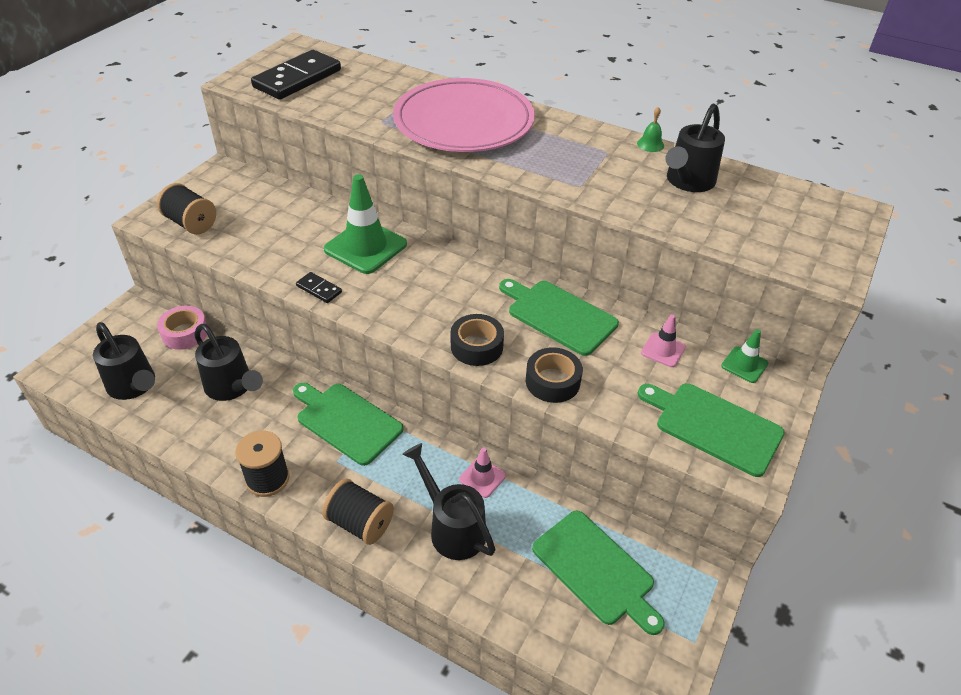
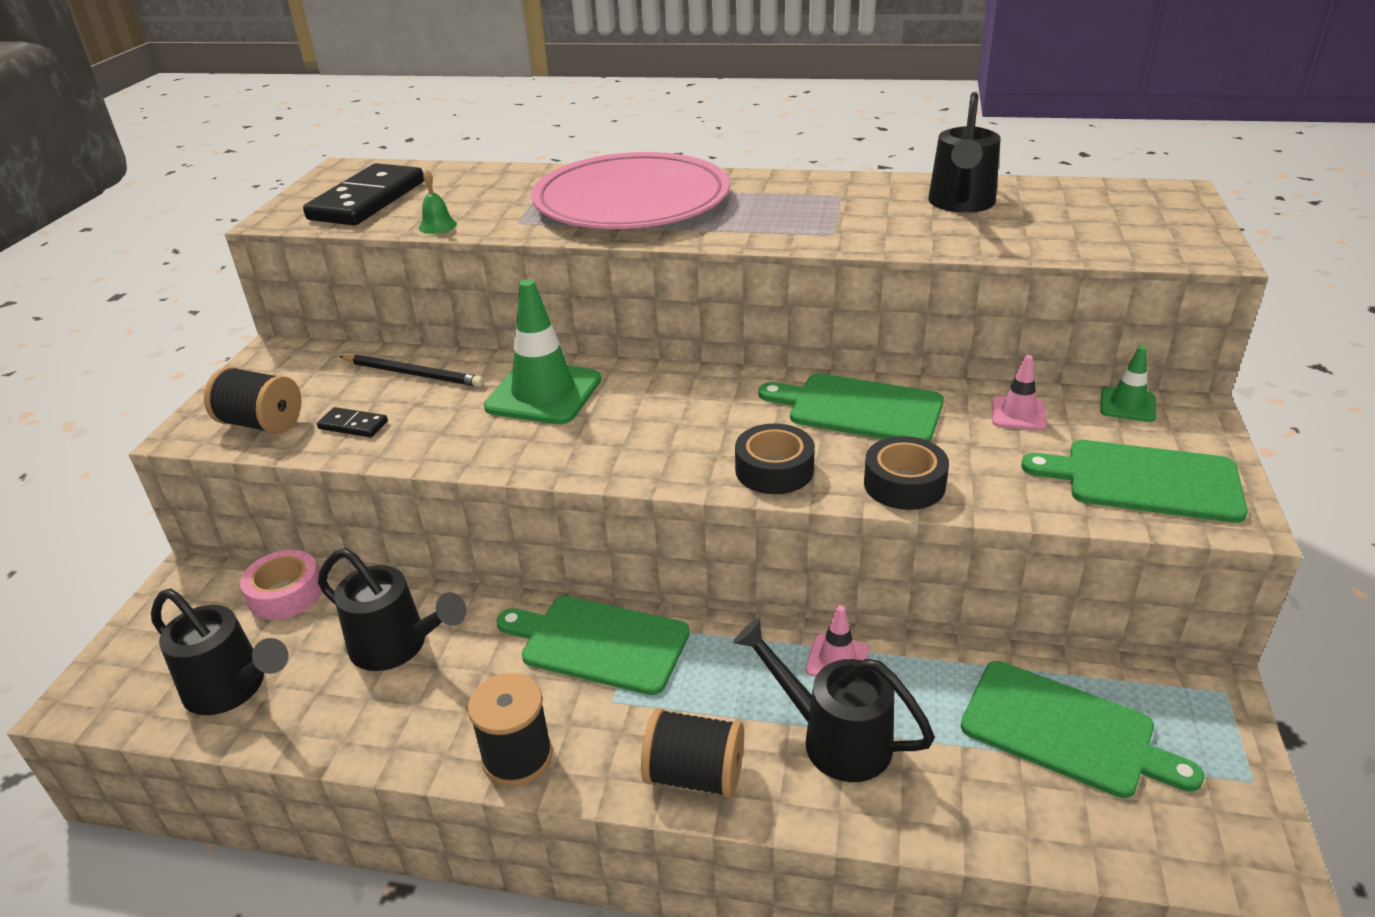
camera: 15 degrees left, 10 degrees down
(294, 210) = (413, 374): none -> black pencil
(319, 289) = (505, 457): black domino -> black domino (353, 425)
(650, 144) = (885, 179): green bell -> green bell (437, 226)

